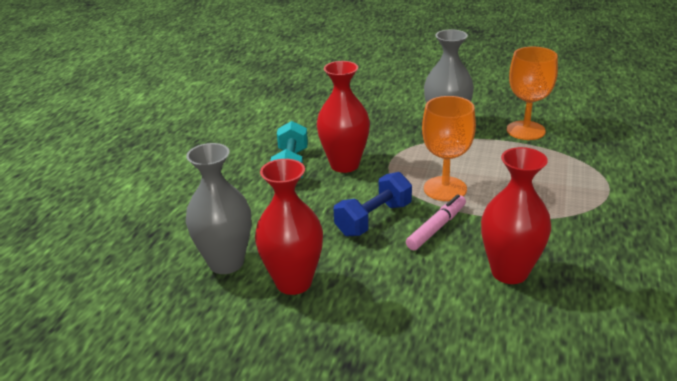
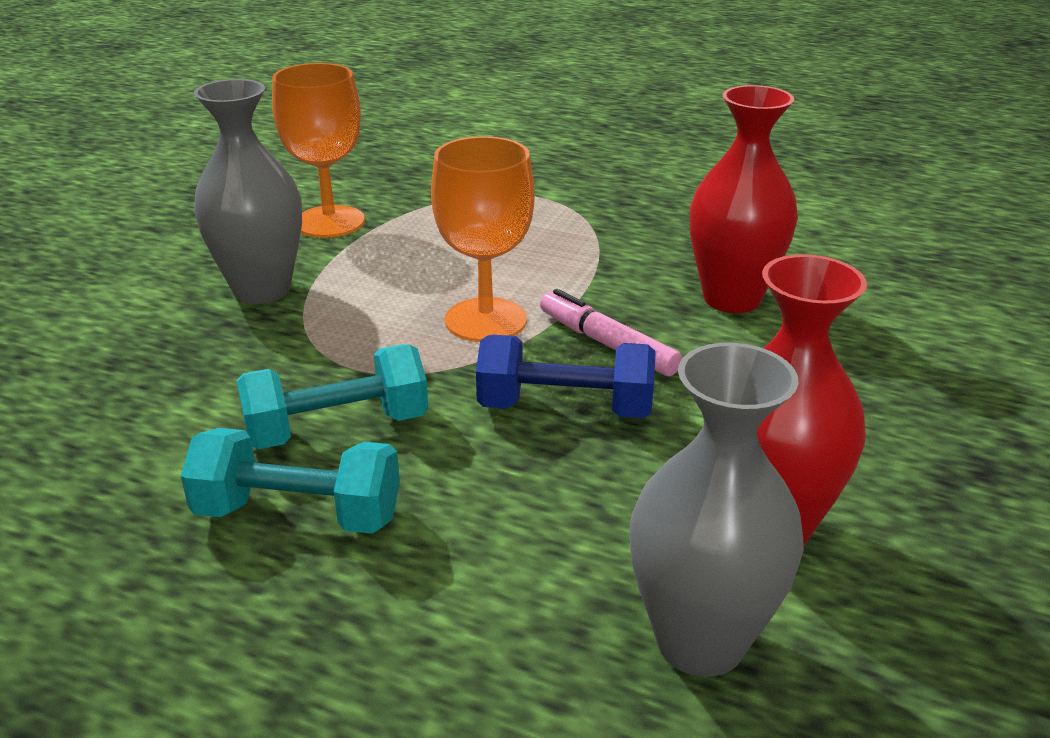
camera: 85 degrees left, 0 degrees up
(344, 165) = (337, 428): red vase -> turquoise dumbbell
(374, 219) = (565, 408): blue dumbbell -> blue dumbbell turned 45 degrees counterclockwise

